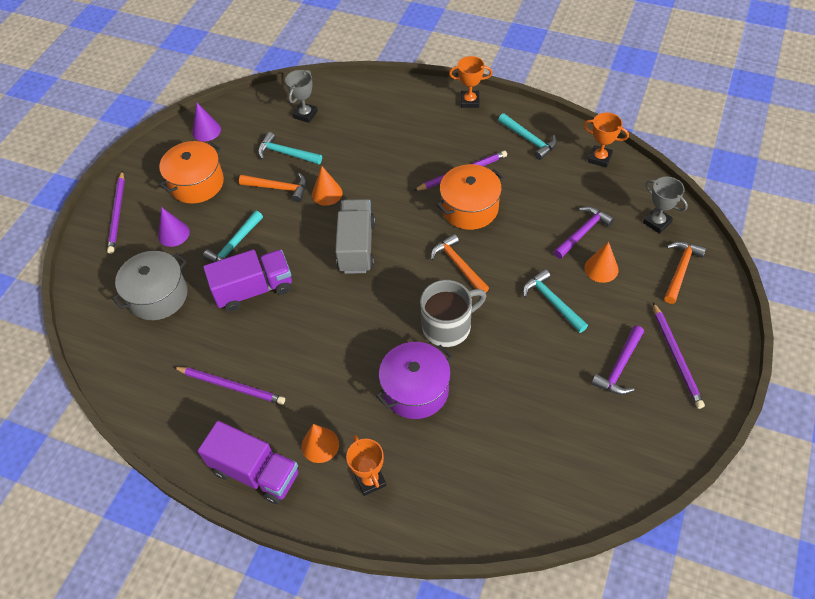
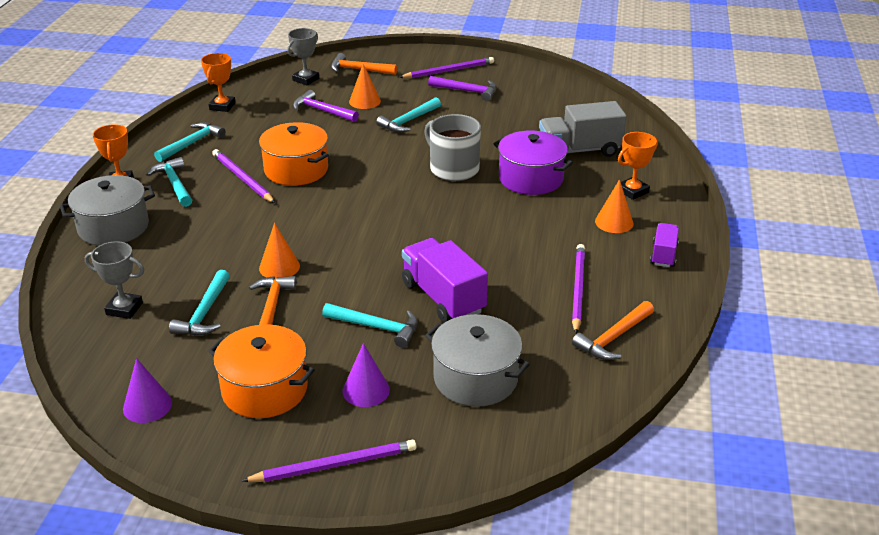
camera: 105 degrees left, 20 degrees down
(255, 472) = (663, 255): purple truck -> purple truck, size x0.56
(357, 247) = (362, 233): grey truck -> grey truck (579, 150)
(407, 102) = (113, 227): none -> grey pot
(458, 265) = (376, 170): orange hammer -> orange hammer (614, 338)
(462, 132) = (174, 184): none -> turquoise hammer

